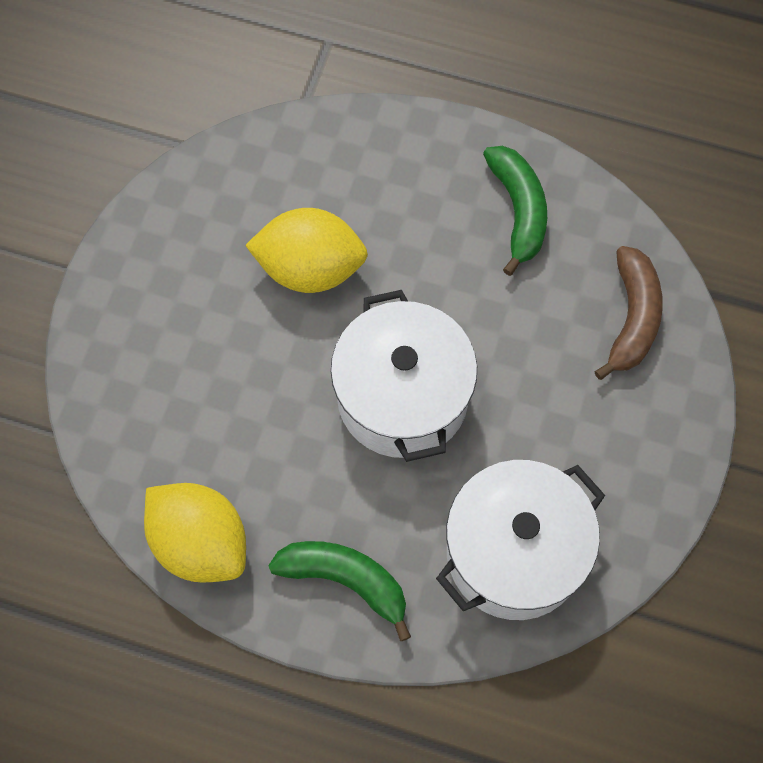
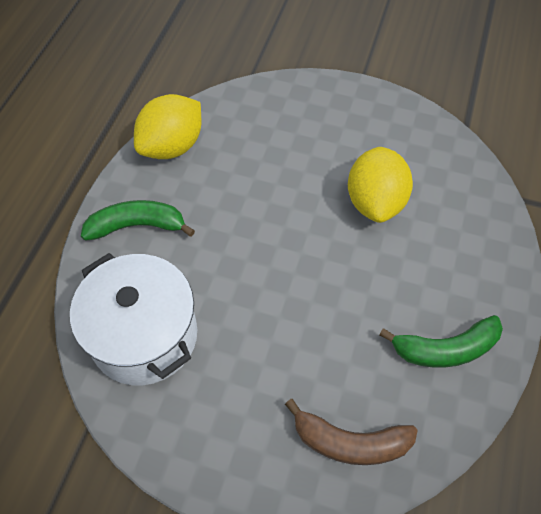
camera: 90 degrees right, 10 degrees down
(345, 580) = (137, 226): green banana -> green banana turned 120 degrees counterclockwise
(402, 397) = (273, 261): white pot -> none

